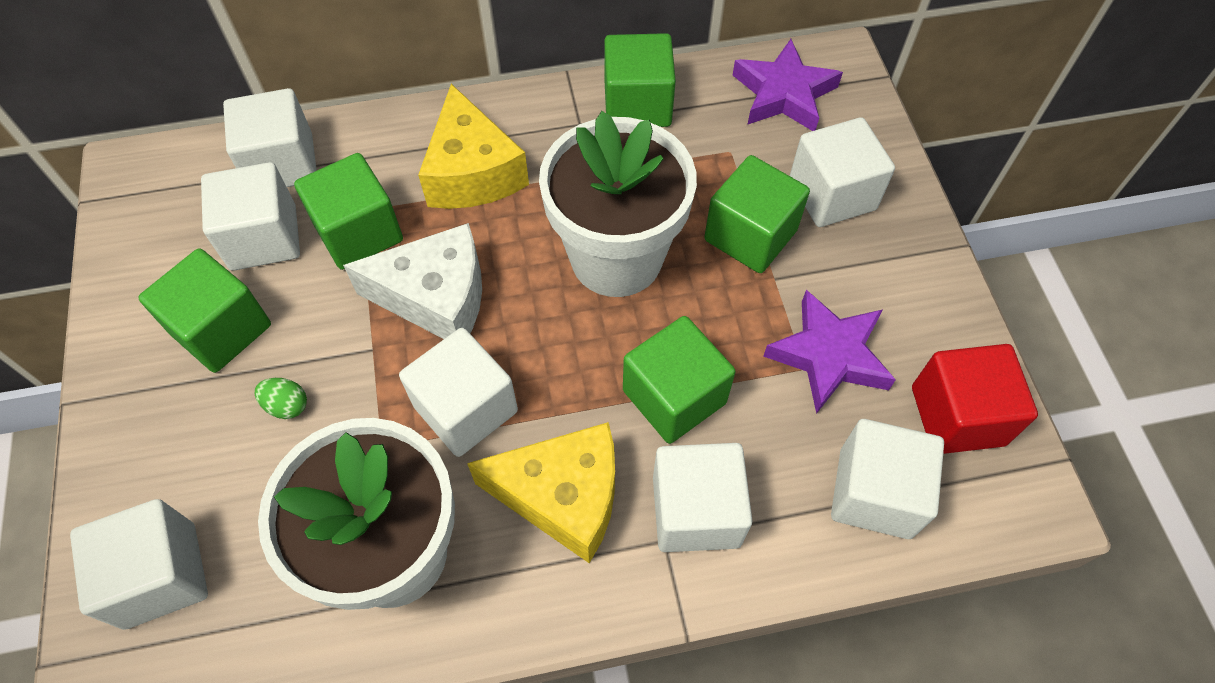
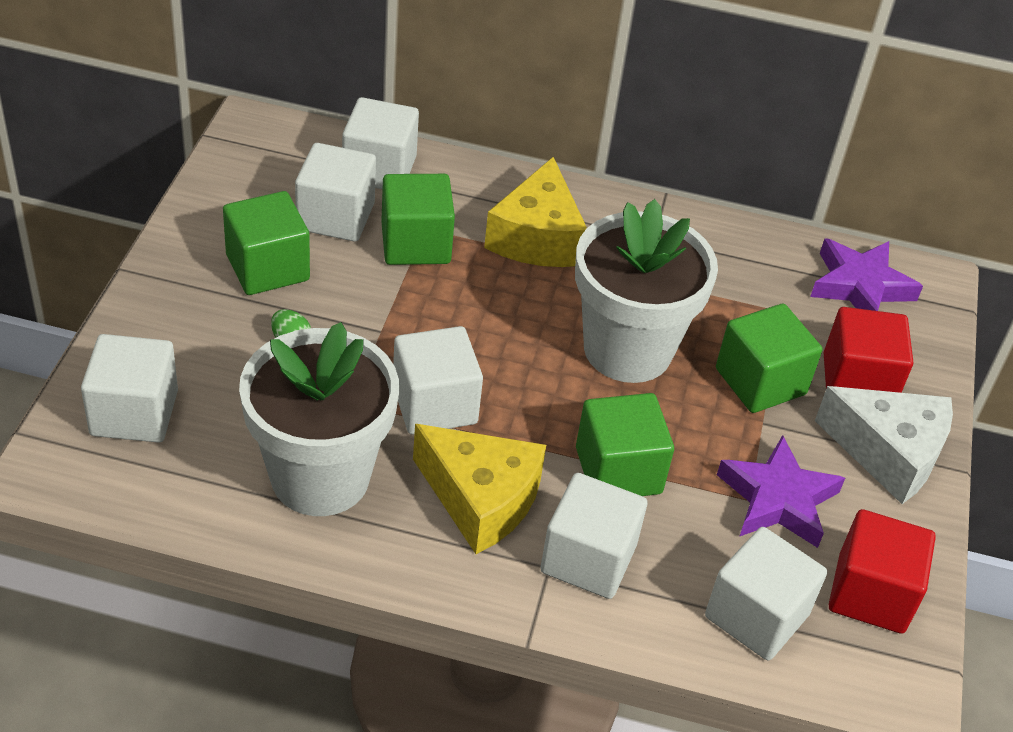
camera: 20 degrees right, 15 degrees down
(436, 297) = (455, 316): white cheese -> white cheese (889, 453)
(637, 104) = (715, 243): green cube -> none
(832, 194) = (858, 381): white cube -> red cube

